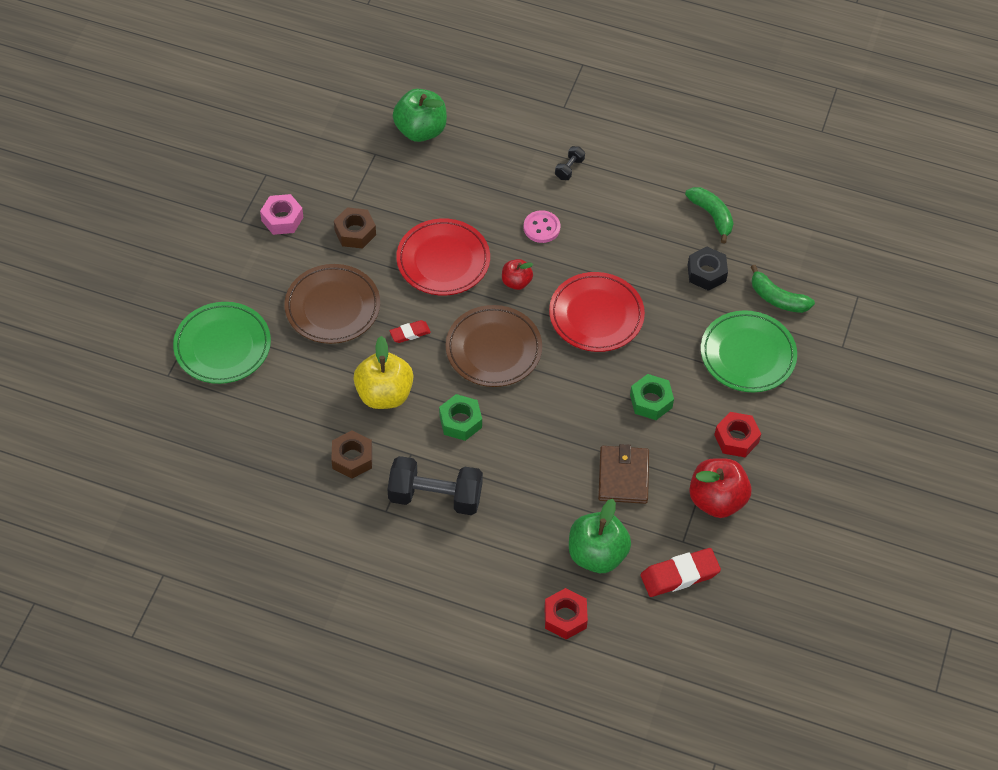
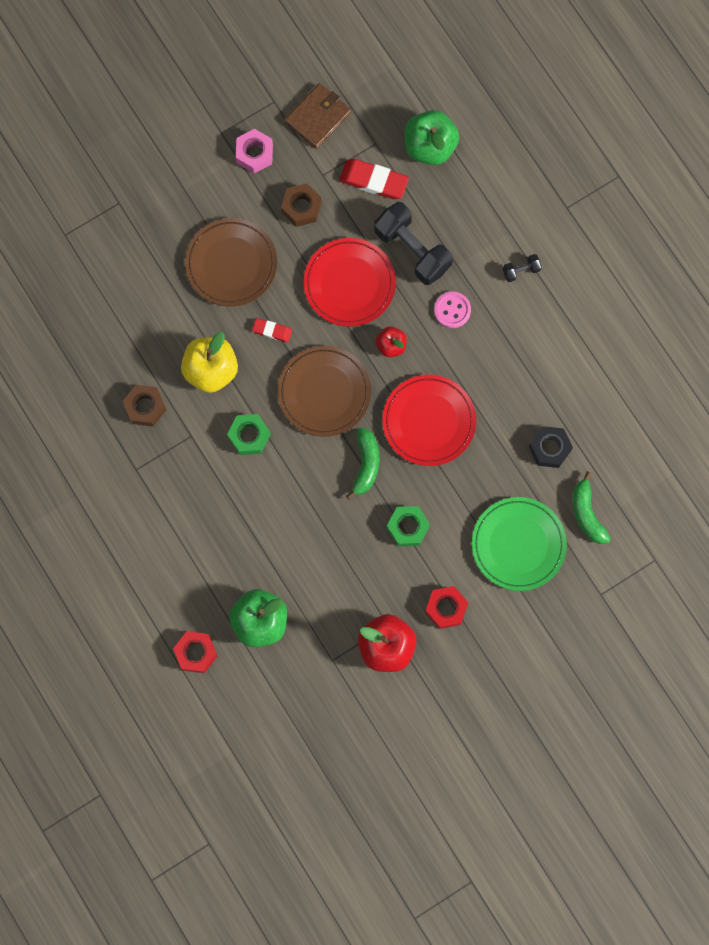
camera: 40 degrees right, 20 degrees up
(222, 346) = (123, 238): green plate -> none
(435, 496) = (180, 485): black dumbbell -> black dumbbell (412, 250)
(623, 476) = (333, 574): brown wallet -> brown wallet (318, 117)
(679, 575) = (306, 685): red eraser -> red eraser (373, 181)
(712, 216) = (600, 400): green banana -> green banana (366, 464)

